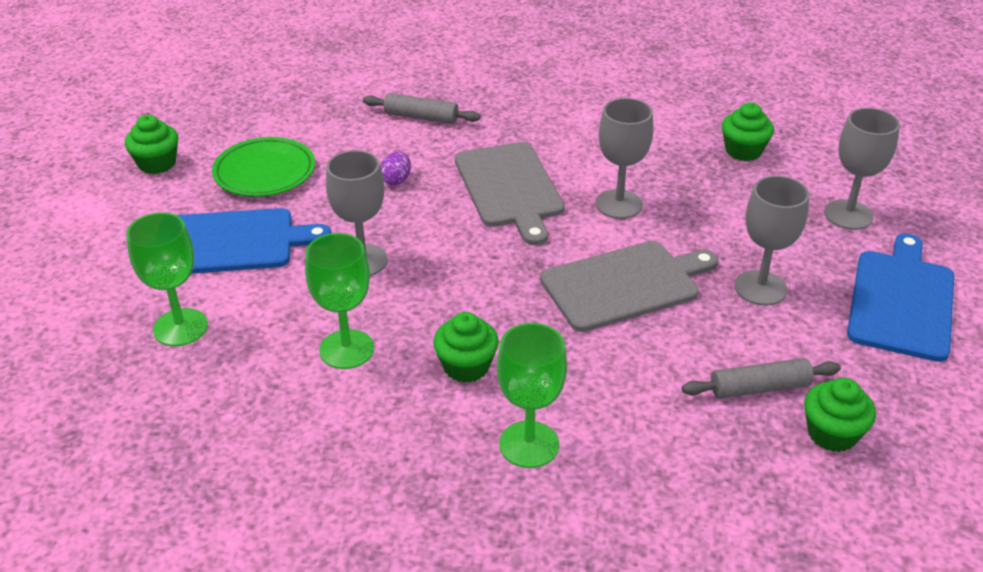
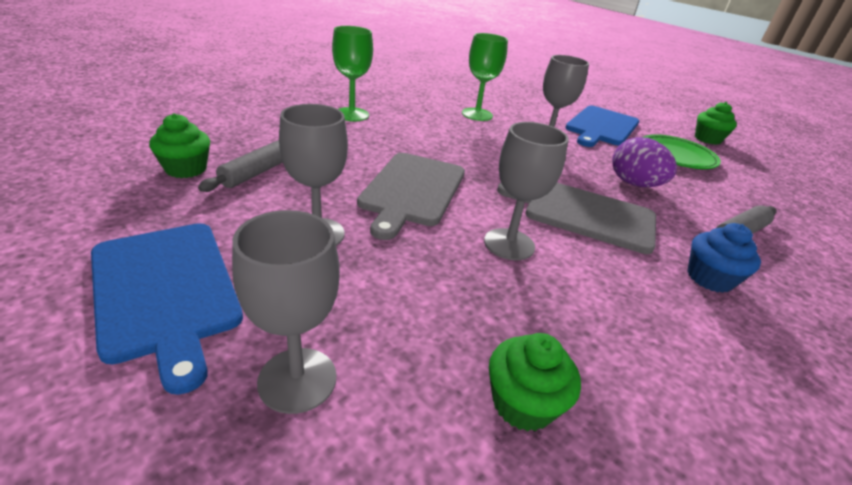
camera: 125 degrees right, 5 degrees down
(180, 327) = (539, 100): green goblet -> none
(396, 180) = (634, 184): purple egg -> purple egg, size x1.84
(466, 366) = (422, 126): green cupcake -> none
(521, 120) = (709, 278): none -> blue cupcake

